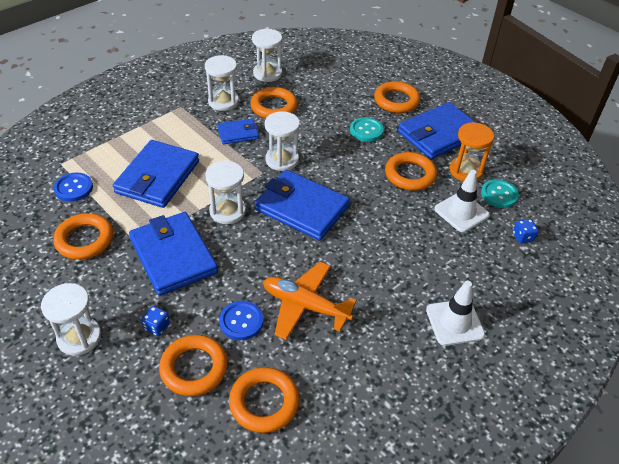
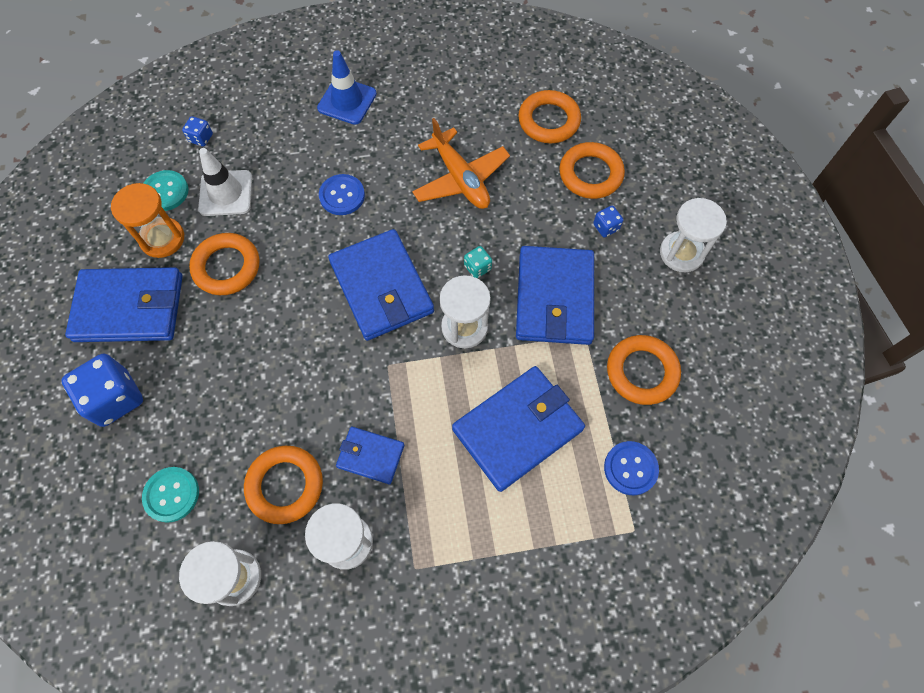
camera: 145 degrees left, 20 degrees up
(241, 321) = (527, 194): blue button -> blue button (342, 196)
(244, 249) = (477, 268): none -> turquoise dice
(282, 160) = (350, 373): white hourglass -> none
(366, 130) = (207, 365): turquoise button -> turquoise button (171, 494)
(396, 101) = (115, 398): orange ring -> blue dice
(454, 322) = (347, 101): white traffic cone -> blue traffic cone

